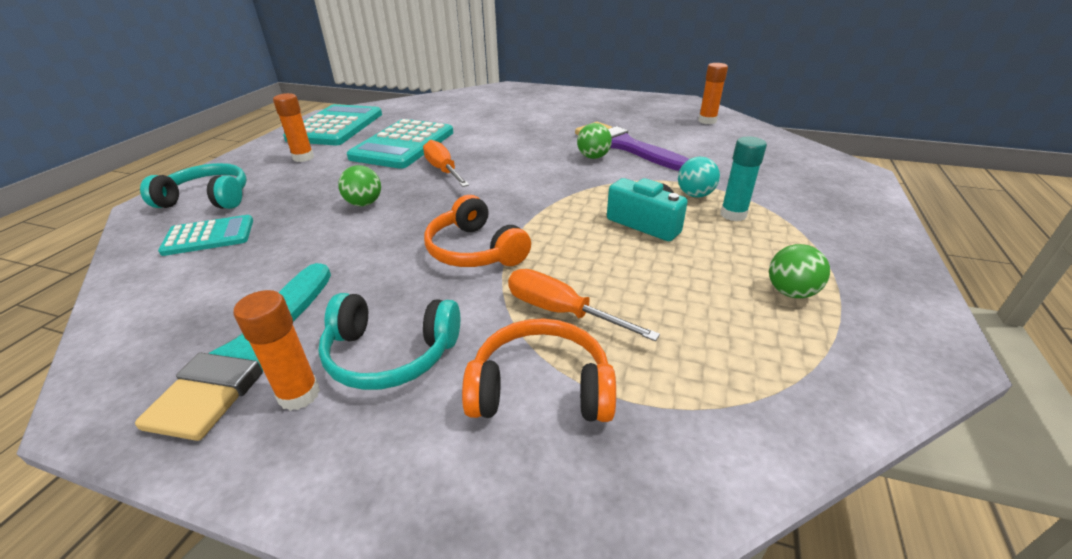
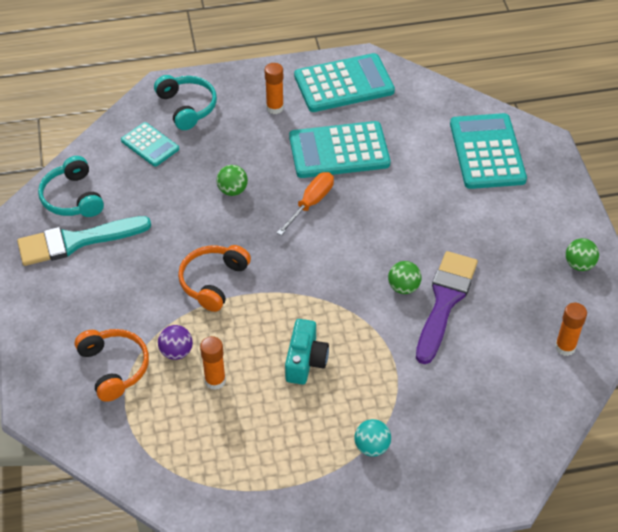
camera: 60 degrees right, 15 degrees up
(299, 394) = (62, 279): orange glue stick -> orange glue stick (215, 381)
(390, 354) = (104, 296): turquoise headphones -> turquoise headphones (72, 198)
(491, 101) = (487, 152): none -> turquoise calculator
(561, 312) = (176, 352): orange screwdriver -> purple ball
(695, 195) = (373, 379): turquoise ball -> turquoise ball (372, 447)
(733, 215) = (354, 411): turquoise glue stick -> none
(790, 292) = (262, 461): green ball -> green ball (579, 264)

